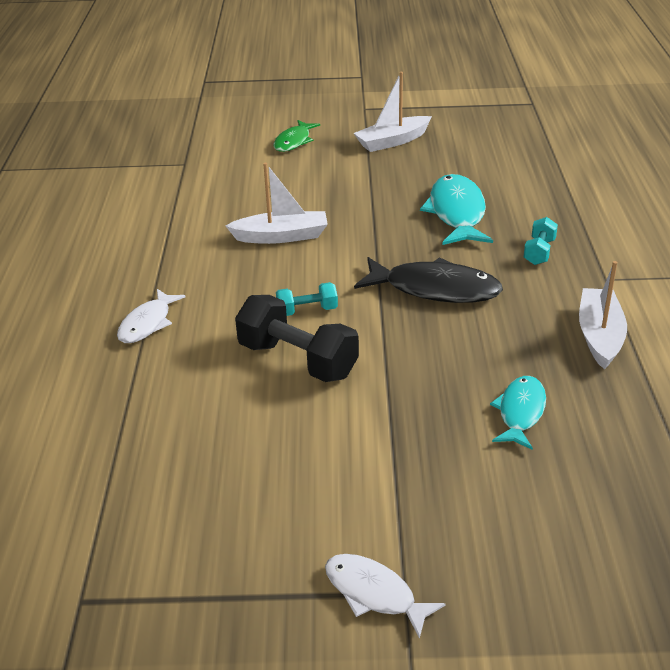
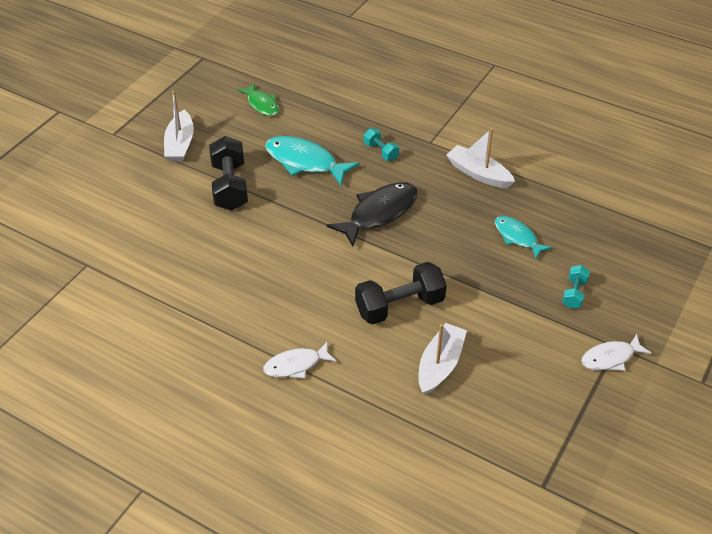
camera: 60 degrees left, 10 degrees up
(147, 323) = (296, 365): white fish -> white fish turned 105 degrees clockwise
(281, 236) = (251, 254): white boat -> white boat (440, 365)
(294, 141) = (122, 191): green fish -> green fish (262, 104)
(307, 311) = (351, 280): turquoise dumbbell -> turquoise dumbbell (574, 293)
(365, 188) = (230, 186): none -> black dumbbell

